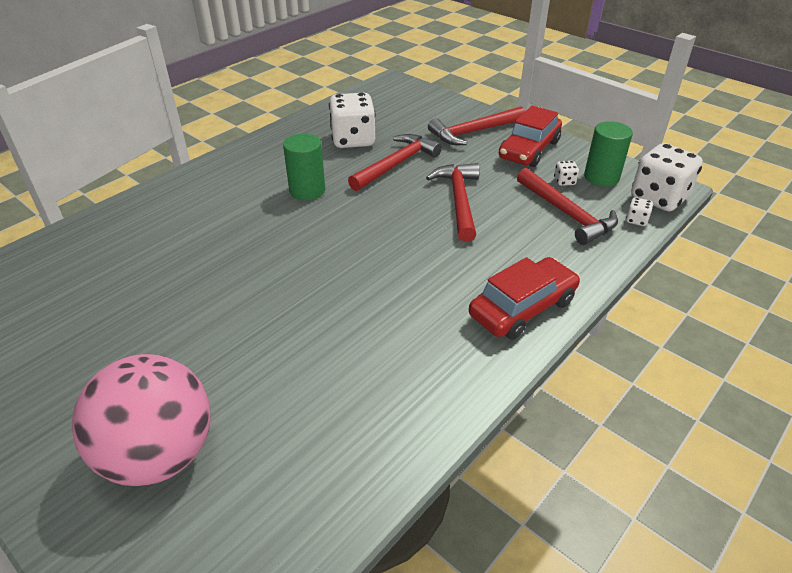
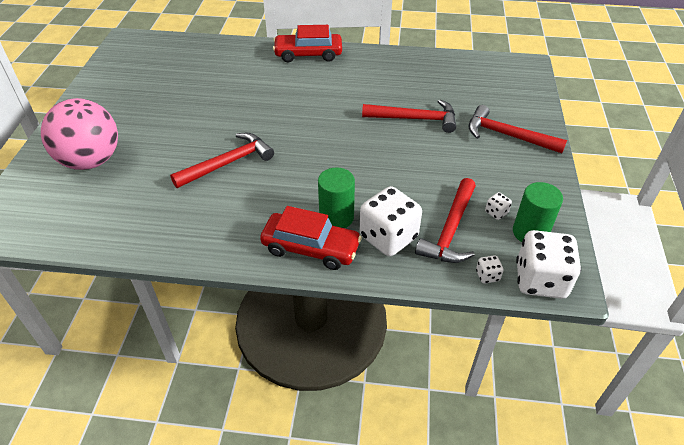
camera: 55 degrees right, 5 degrees up
(307, 190) = (340, 98): green cylinder -> green cylinder (336, 217)
(353, 140) = (421, 86): white dice -> white dice (388, 237)
(459, 200) = (404, 167): red hammer -> red hammer (228, 163)
(529, 150) = (520, 175): red car -> red car (308, 54)

